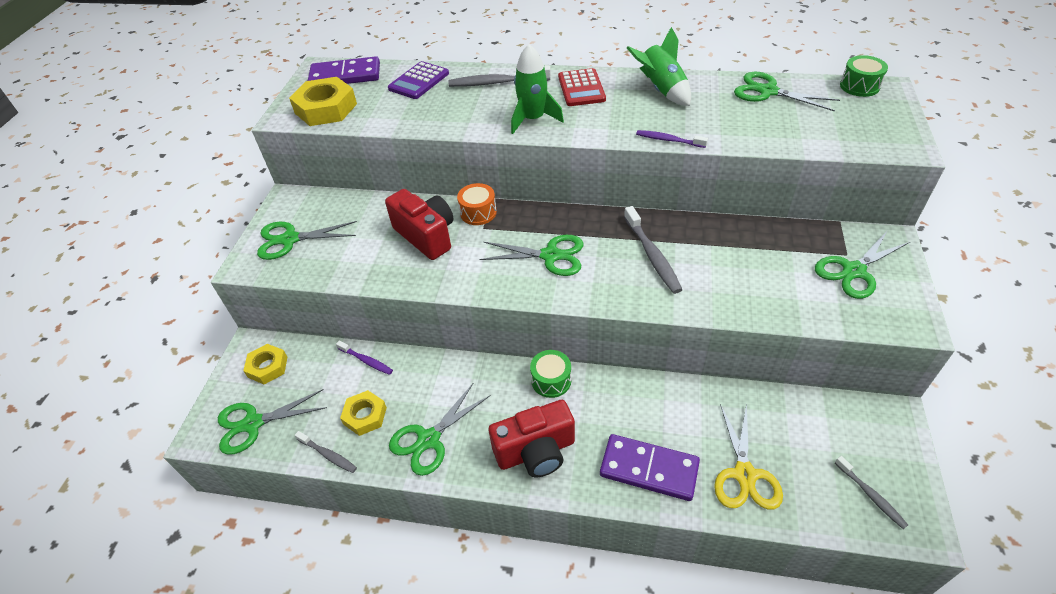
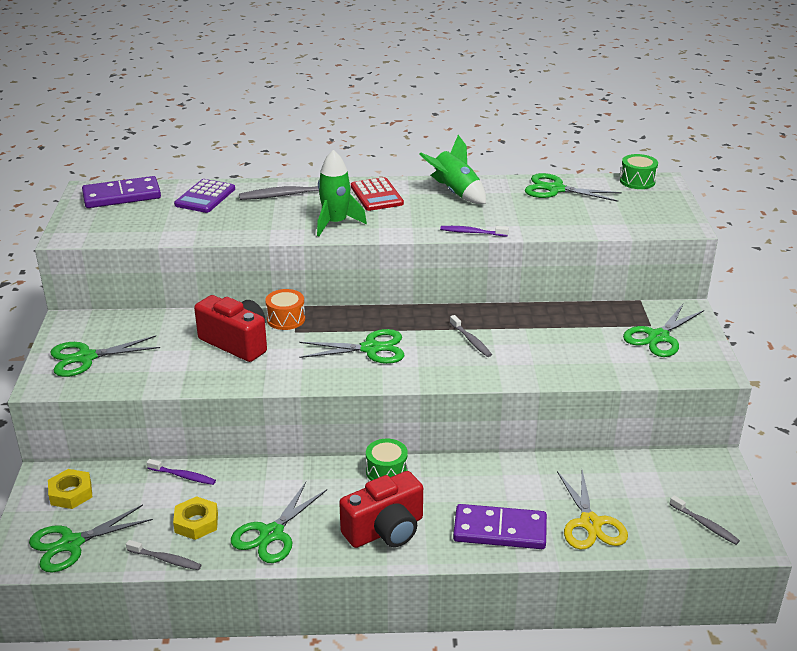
camera: 15 degrees left, 15 degrees down
(326, 108) = (112, 226): yellow nut -> none
(652, 256) = (471, 340): grey toothbrush -> grey toothbrush, size x0.61

